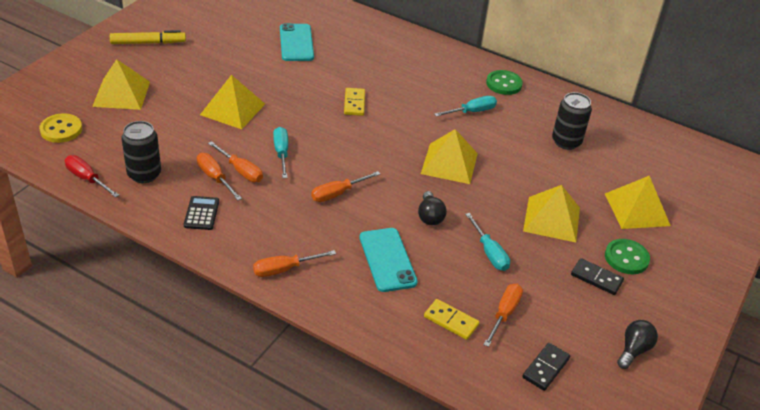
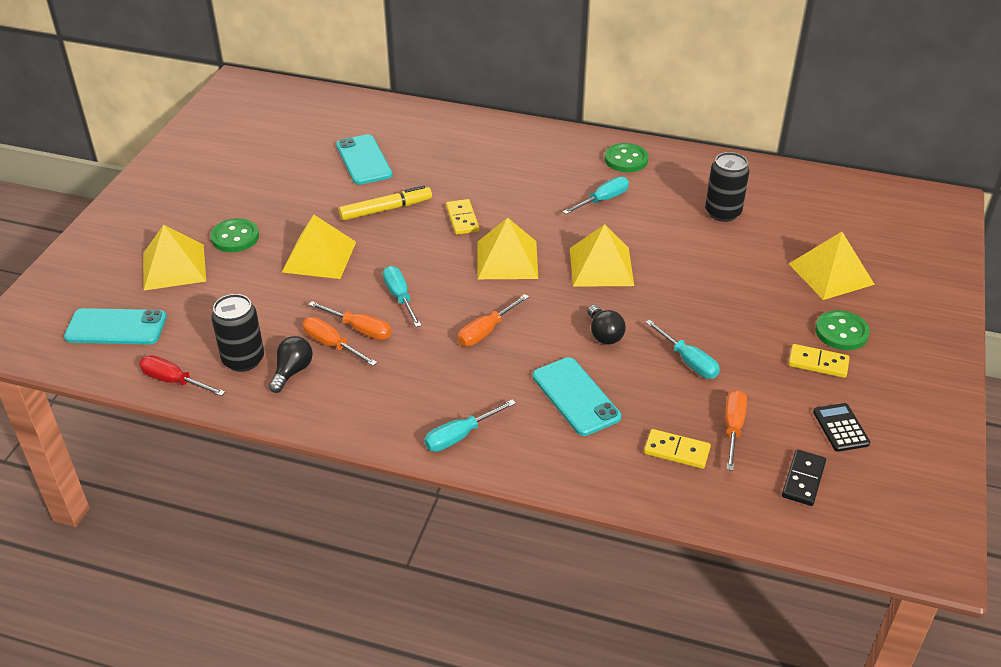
camera: 10 degrees left, 0 degrees up
(61, 130) = (116, 327): yellow button -> turquoise phone
(148, 43) = (181, 197): yellow marker -> yellow marker (386, 209)
(175, 81) = (235, 237): none -> green button
(201, 213) = (333, 392): black calculator -> black calculator (840, 428)
(284, 269) = (460, 436): orange screwdriver -> turquoise screwdriver
(551, 219) = (742, 306): yellow pyramid -> yellow pyramid (507, 260)
(596, 278) = (818, 363): black domino -> yellow domino
(633, 350) = (890, 435): black light bulb -> black light bulb (292, 371)

